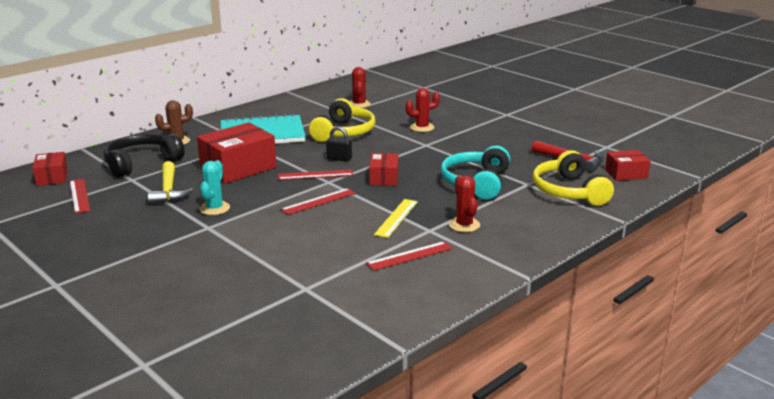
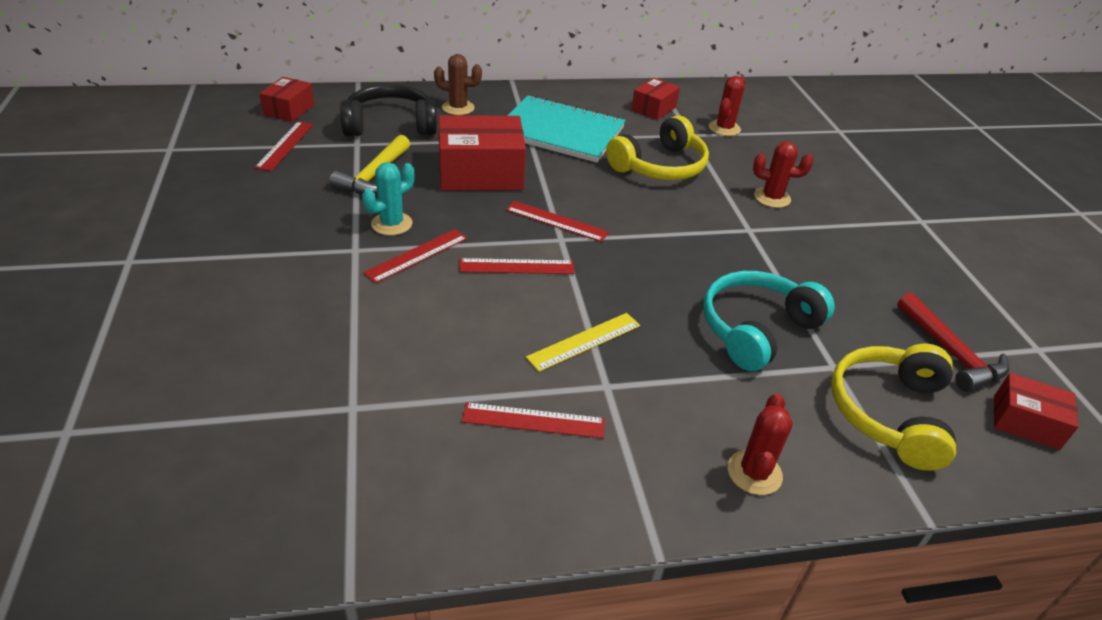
camera: 30 degrees right, 15 degrees up
(251, 216) = (417, 255): none -> red ruler
(339, 159) = (611, 207): black padlock -> none
(384, 178) = (636, 264): red box -> red box (654, 108)
(464, 225) = (663, 401): red cactus -> red cactus (754, 473)

